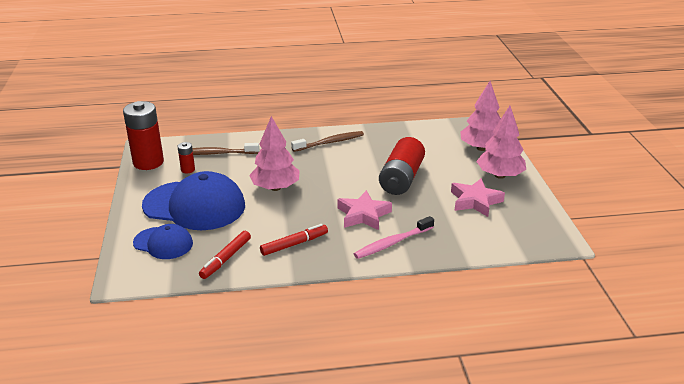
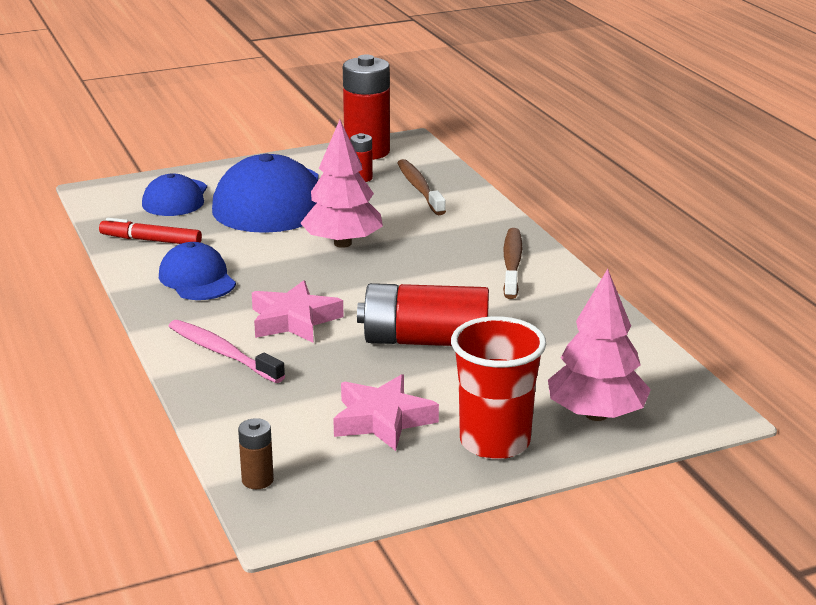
camera: 75 degrees right, 5 degrees down
(294, 244) = (197, 279): red marker -> blue cap
(330, 142) = (512, 264): brown toothbrush -> brown toothbrush turned 135 degrees counterclockwise
(500, 175) = (494, 442): pink tree -> red cup
(524, 244) = (257, 480): none -> brown battery

